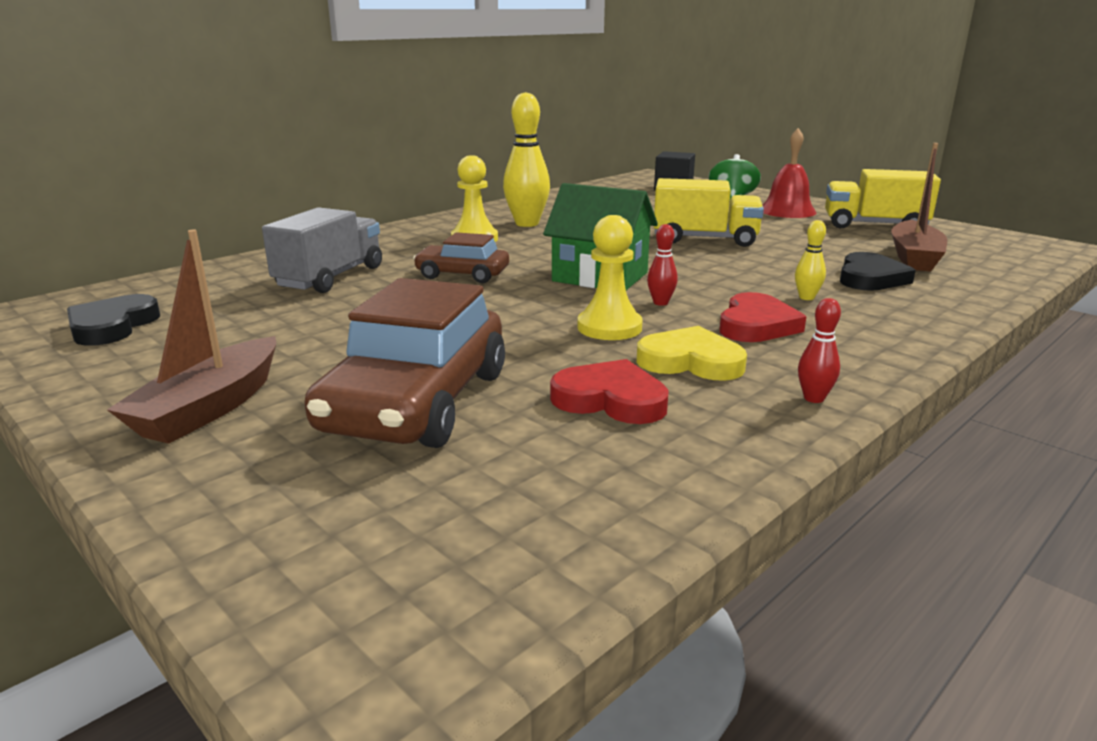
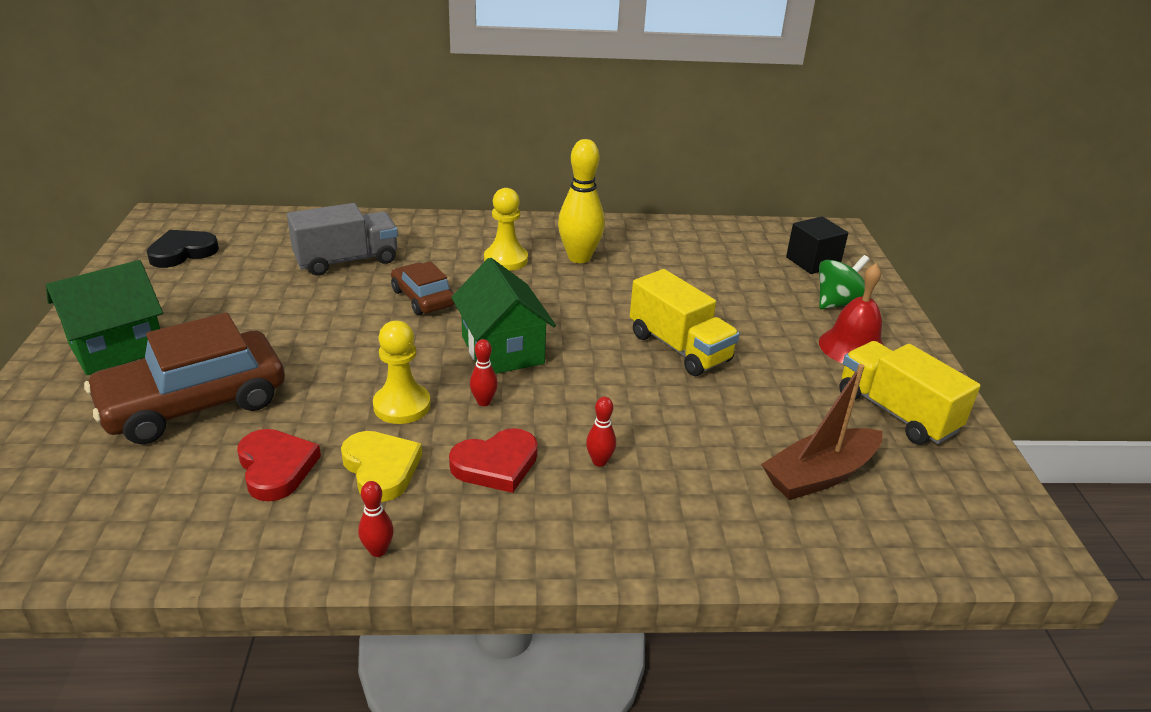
camera: 40 degrees right, 10 degrees up
(210, 407) = (117, 347): brown boat -> green house
(806, 297) = (599, 461): yellow bowling pin -> red bowling pin
(870, 278) = (708, 473): black heart -> none

